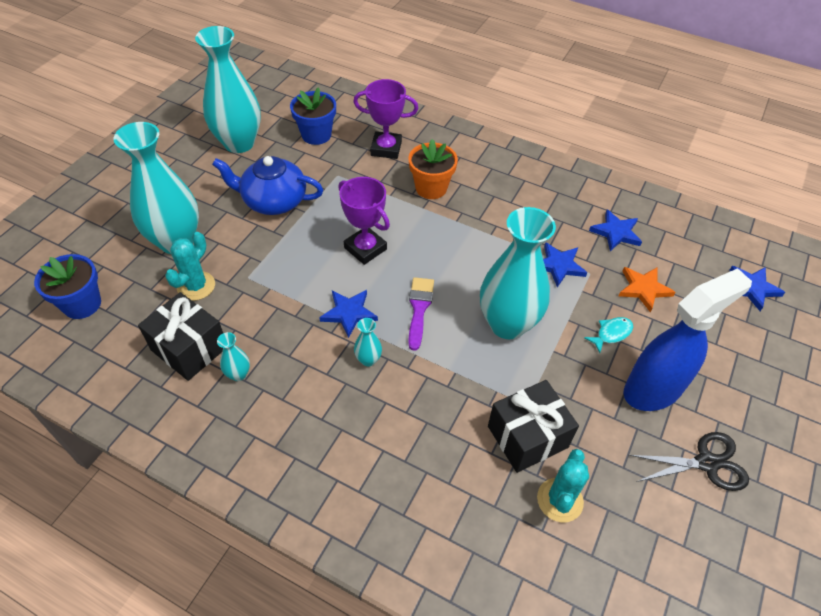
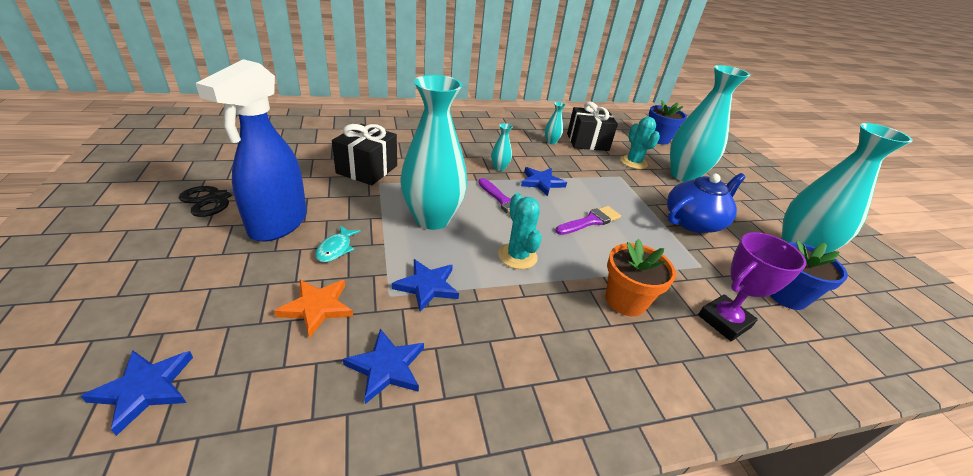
camera: 135 degrees right, 15 degrees down
(365, 248) = (590, 221): purple trophy -> purple brush
(560, 500) = (328, 153): turquoise cactus -> turquoise cactus (517, 256)

